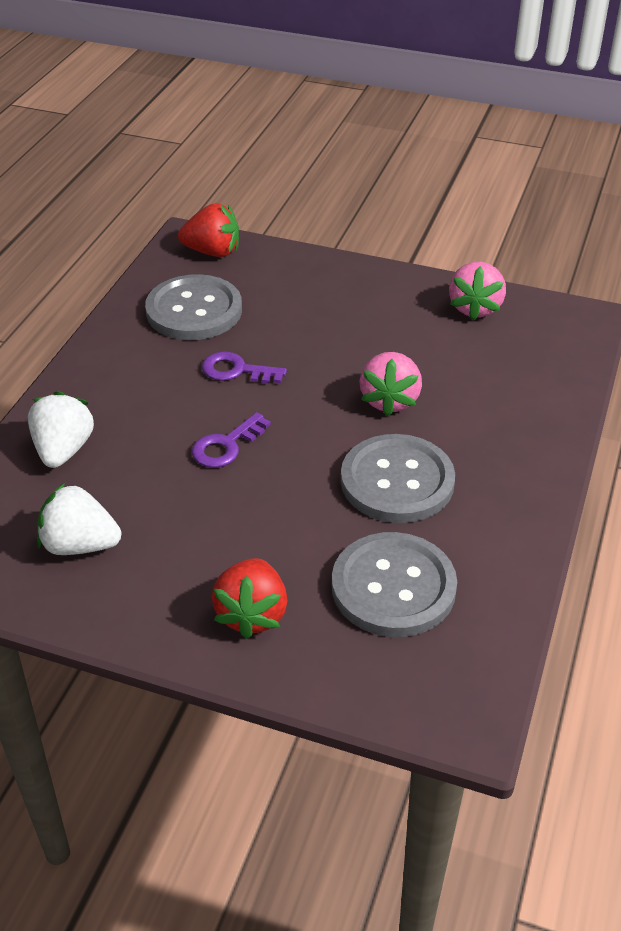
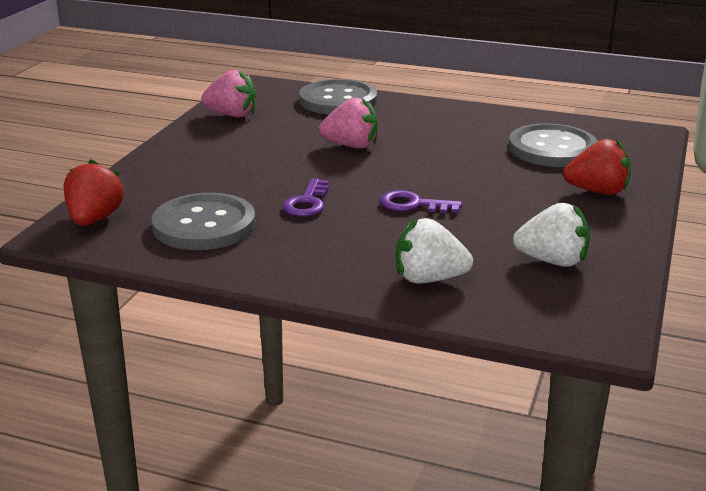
camera: 90 degrees left, 15 degrees down
(80, 545) = (552, 261): white strawberry -> white strawberry turned 90 degrees counterclockwise
(226, 446) = (413, 205): purple key -> purple key turned 150 degrees clockwise
(397, 481) = (446, 145): grey button -> grey button (338, 100)

